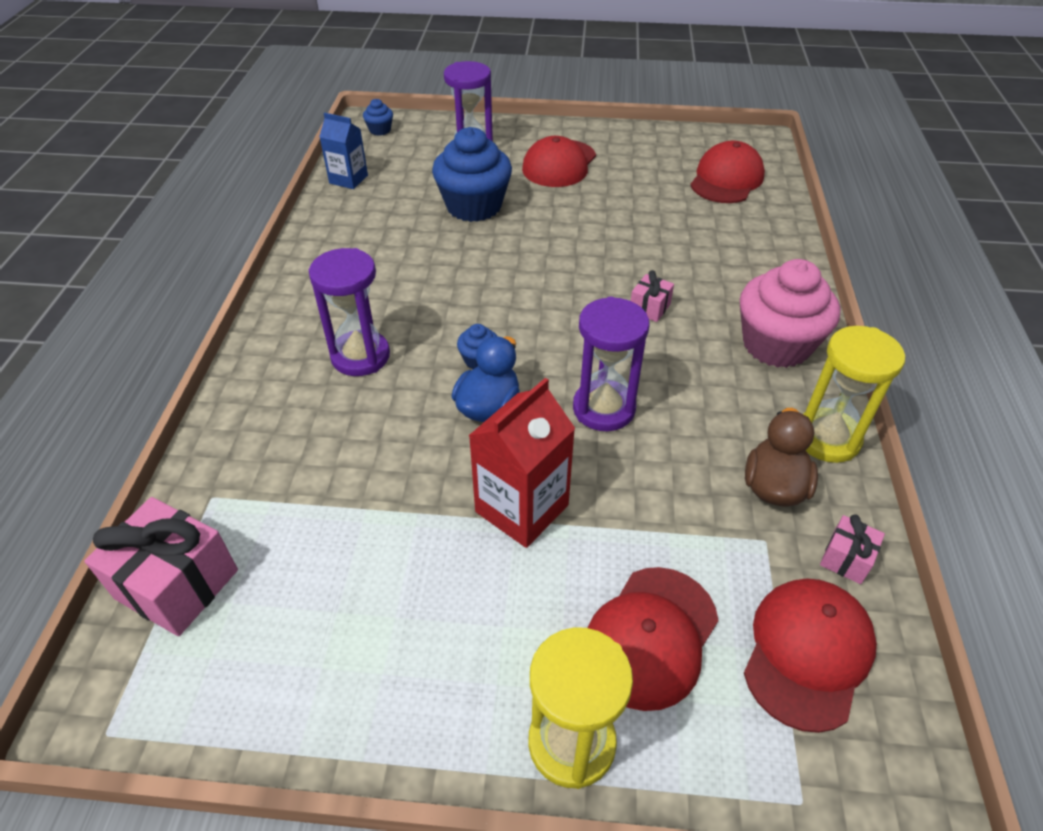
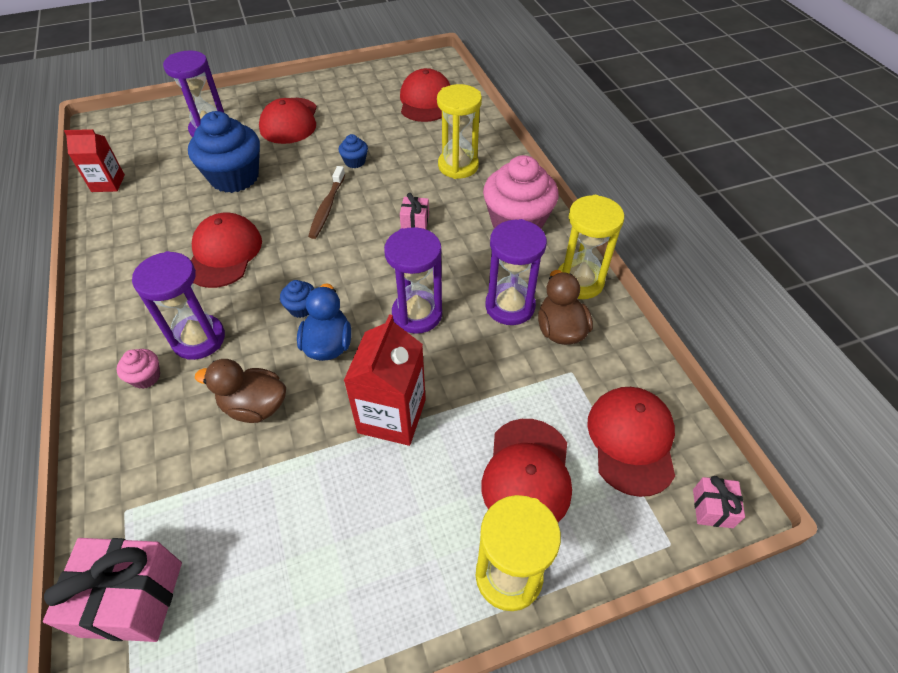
camera: 25 degrees left, 5 degrees up
(293, 376) = (146, 377): none -> pink cupcake
(348, 179) = (108, 183): blue carton -> red carton
(380, 130) = (115, 130): blue cupcake -> blue cupcake (355, 162)
(382, 443) = (254, 406): none -> brown duck
(426, 279) = (224, 253): none -> red cap
(557, 264) = (327, 207): none -> brown toothbrush
(721, 437) = (510, 306): none -> purple hourglass
(732, 260) = (458, 166): none -> yellow hourglass
(846, 559) = (627, 364): pink gift -> pink gift (712, 508)

